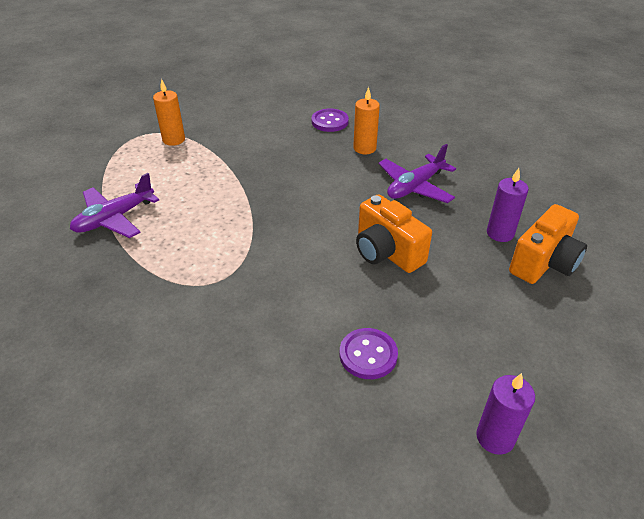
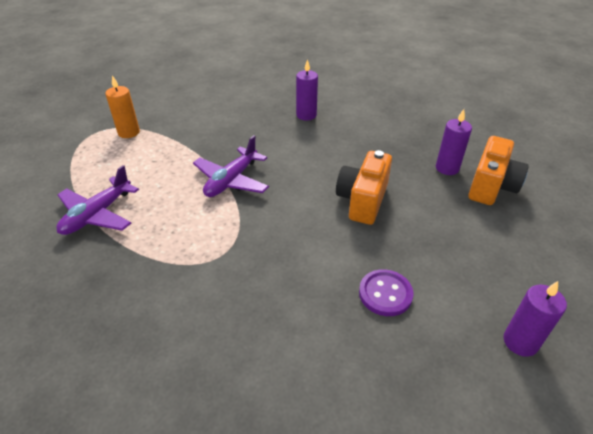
camera: 15 degrees left, 0 degrees up
(330, 122) = (267, 97): purple button -> none
(364, 148) = (306, 115): orange candle -> purple candle
(387, 252) = (362, 200): orange camera -> orange camera turned 75 degrees clockwise
(415, 187) = (362, 141): purple plane -> purple plane (231, 180)

